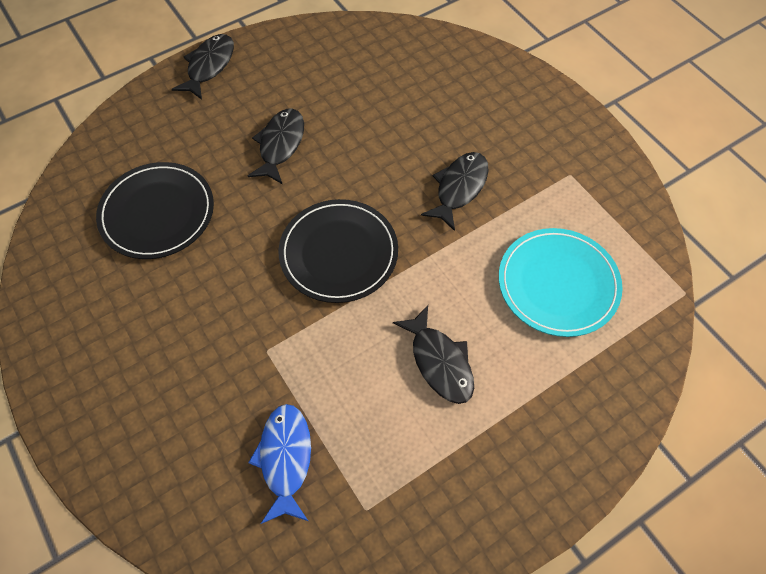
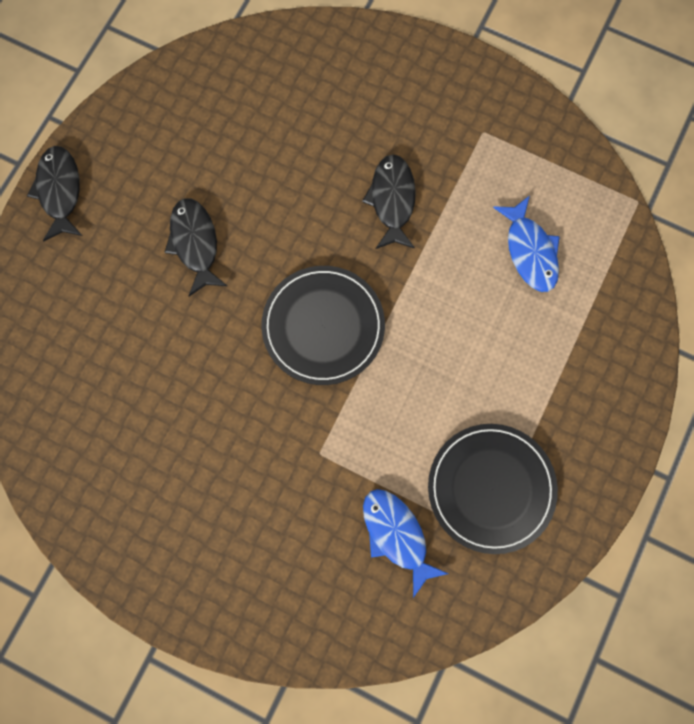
camera: 30 degrees left, 15 degrees up
(157, 213) = (126, 380): black plate -> black plate (491, 488)
(439, 362) = (471, 380): black fish -> none
(558, 284) = (530, 251): turquoise plate -> blue fish

